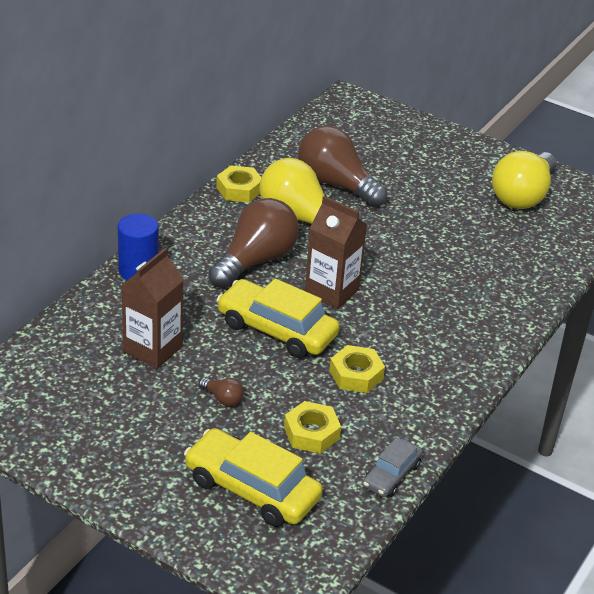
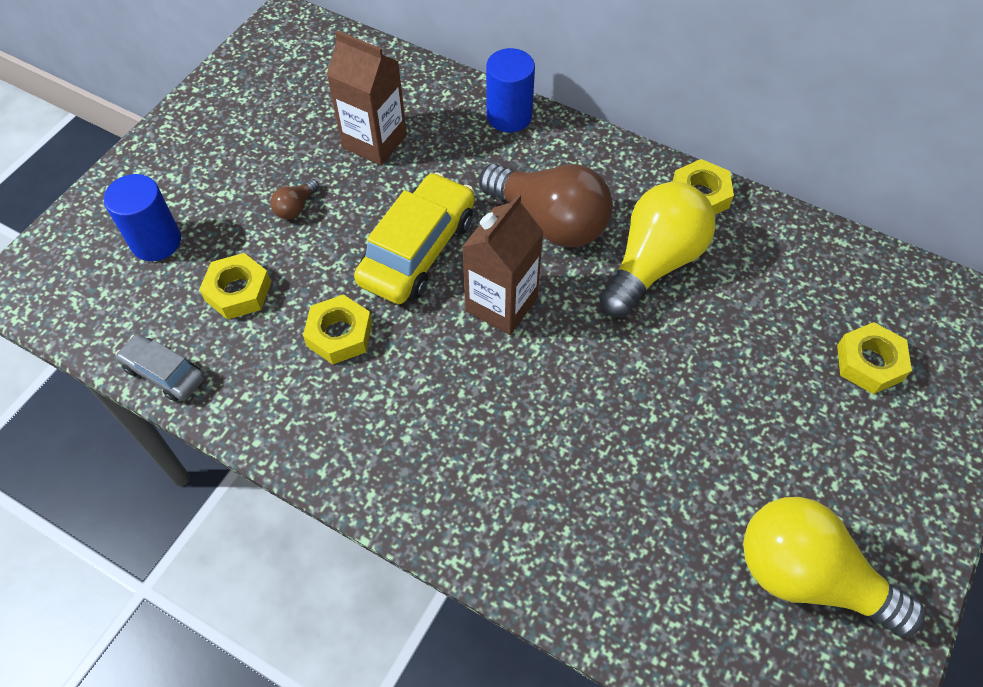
camera: 90 degrees right, 20 degrees up
(252, 489) = (156, 241): yellow car -> blue cylinder
(336, 184) = (749, 303): brown light bulb -> none
(382, 148) = (869, 363): none -> yellow nut

